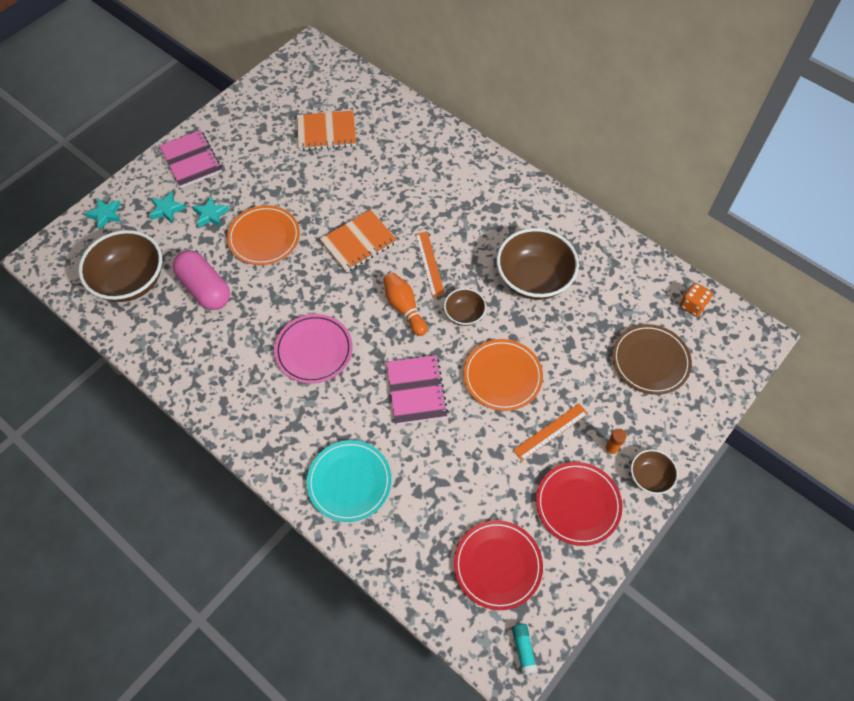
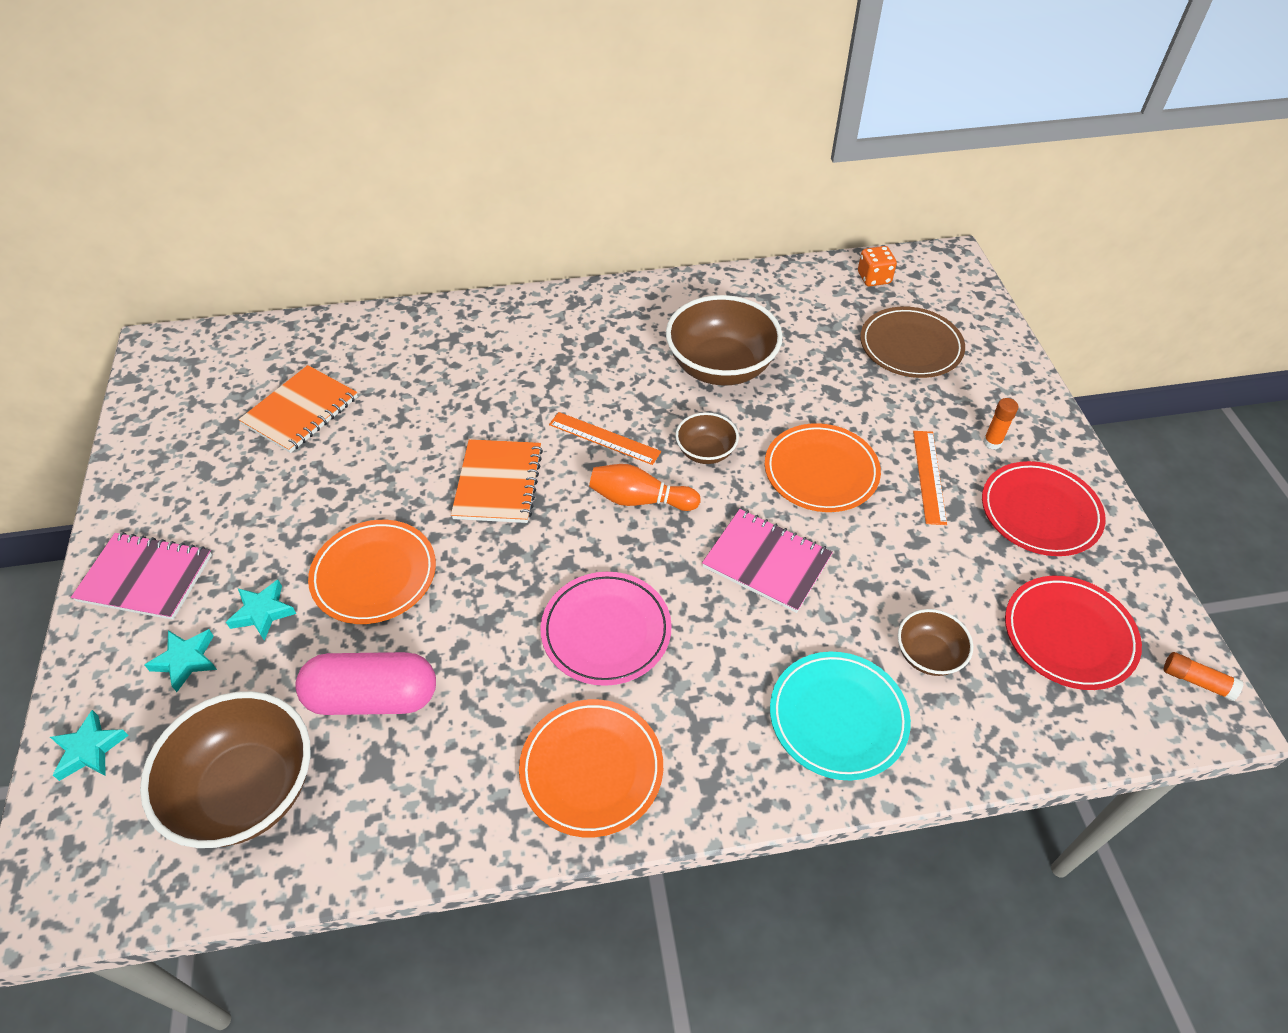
camera: 50 degrees left, 10 degrees down
(238, 397) = (591, 769): none -> orange plate
(523, 649) = (1197, 681): turquoise glue stick -> orange glue stick
(649, 477) = (1049, 434): brown bowl -> brown bowl (928, 655)

